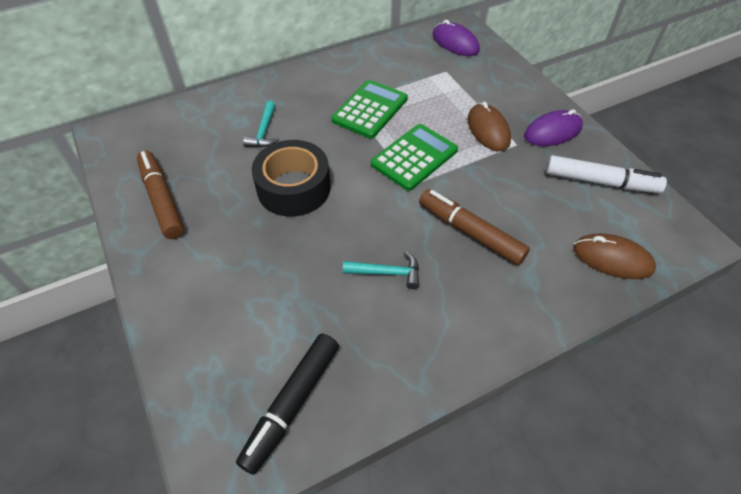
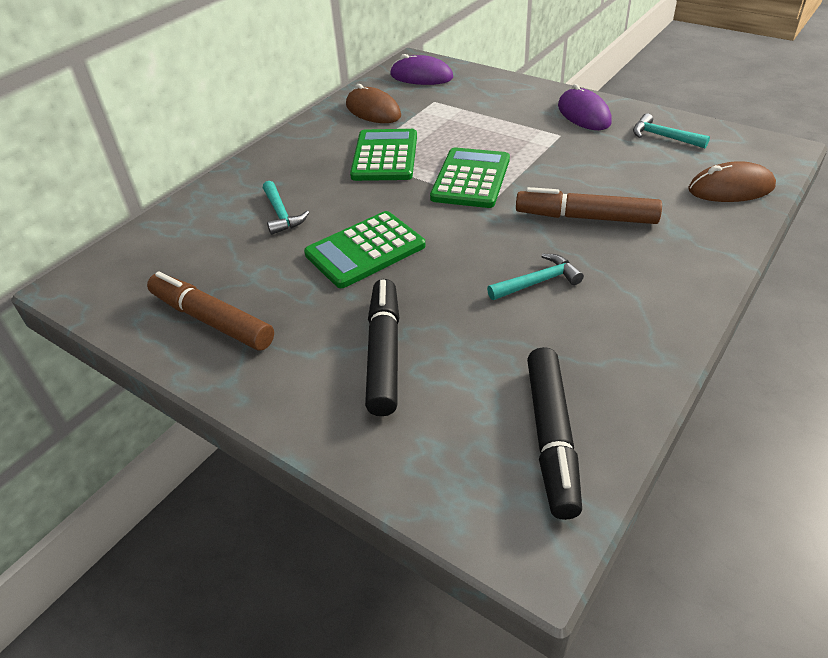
camera: 25 degrees left, 10 degrees down
(241, 279) = (384, 353): none -> black marker
(293, 188) = (365, 250): black tape -> green calculator
(488, 130) = (522, 133): brown mouse -> brown mouse (373, 111)
(552, 131) = (583, 114): purple mouse -> purple mouse turned 60 degrees counterclockwise
(600, 182) = (663, 137): white marker -> turquoise hammer

